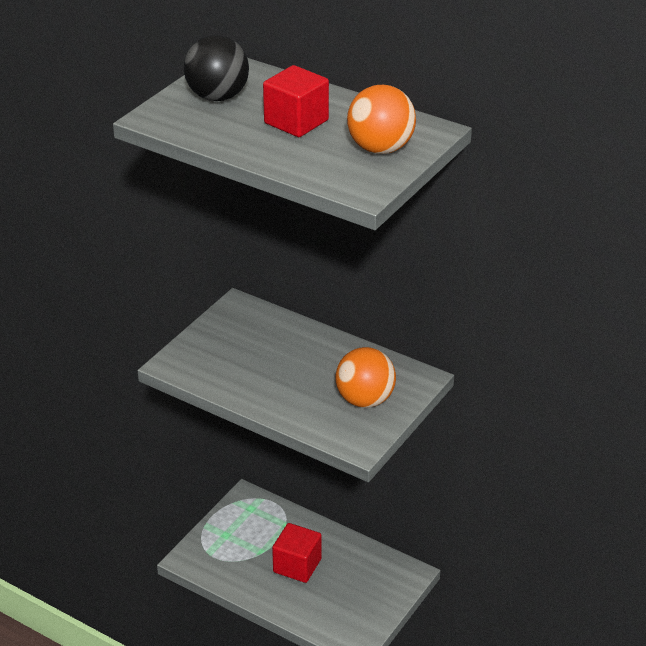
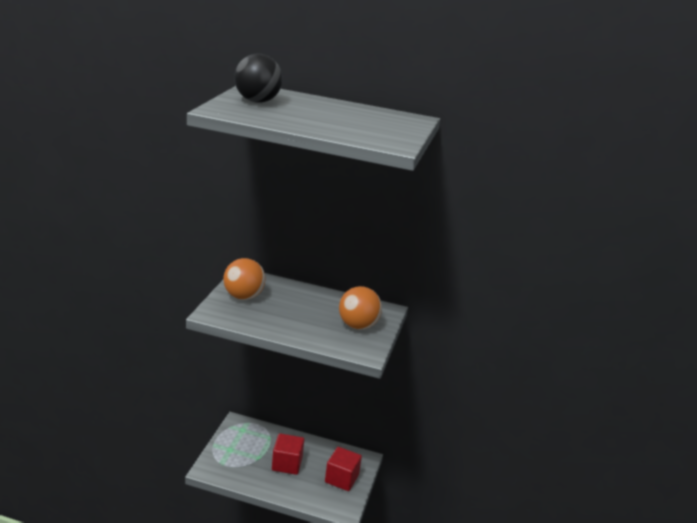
camera: 20 degrees left, 10 degrees down
(296, 122) = (322, 113): red cube -> red cube (341, 478)
(380, 149) = (390, 126): orange ball -> orange ball (243, 296)

